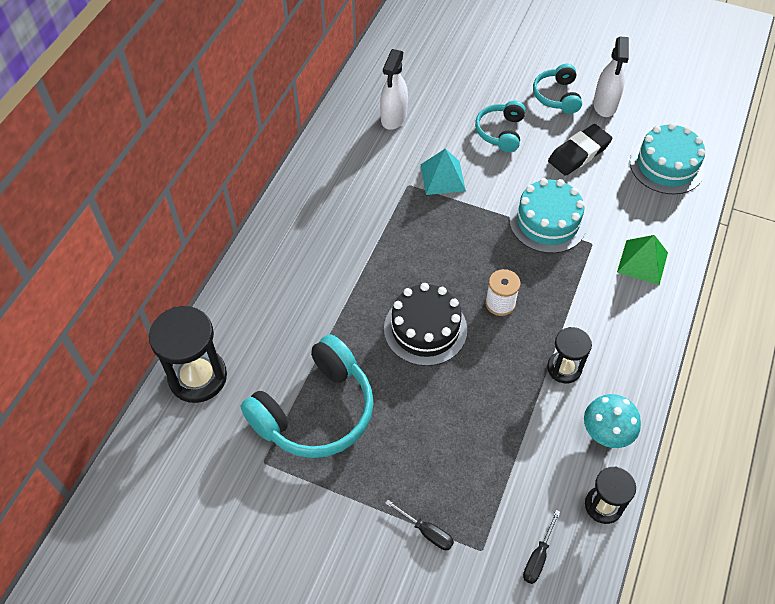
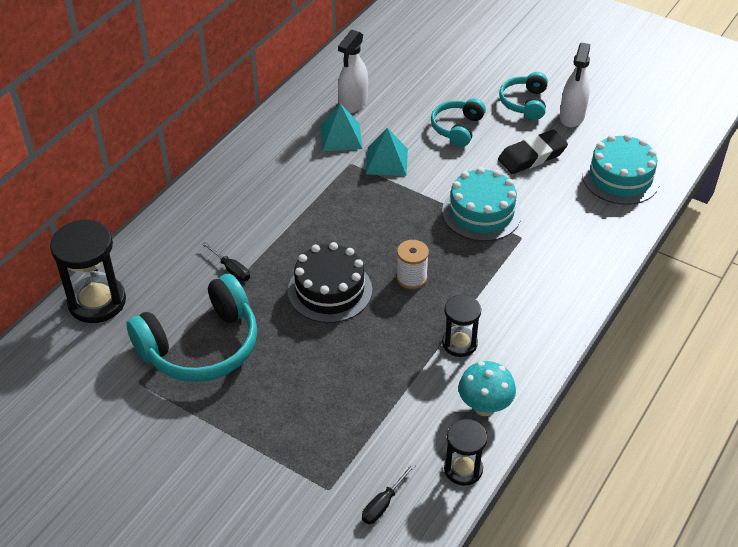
camera: 10 degrees right, 10 degrees down
(391, 156) = (341, 136): none -> turquoise pyramid
(426, 532) = (279, 465): black screwdriver -> black screwdriver (231, 269)
(642, 262) = (569, 260): green pyramid -> none

